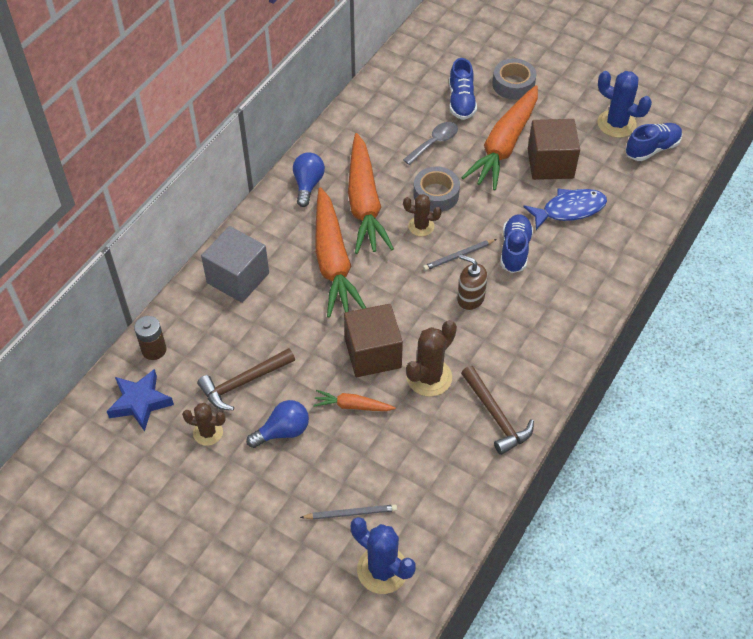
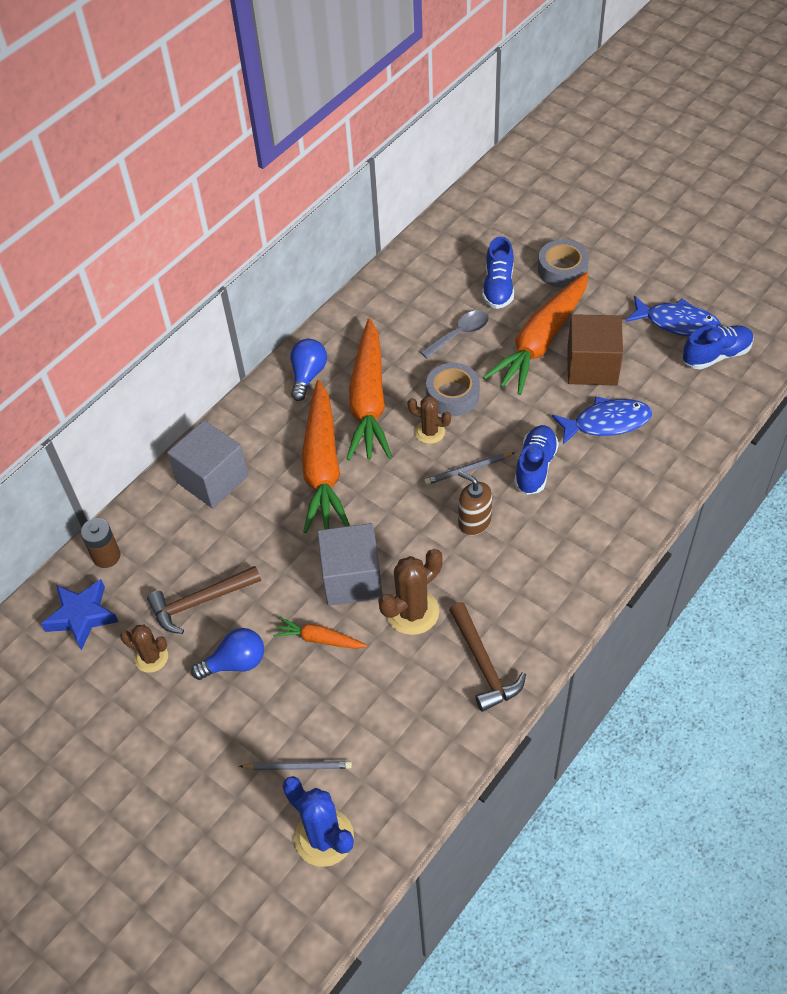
camera: 10 degrees right, 0 degrees up
(373, 353) = (352, 579): brown cube -> grey cube
(616, 124) = (677, 323): blue cactus -> blue fish

